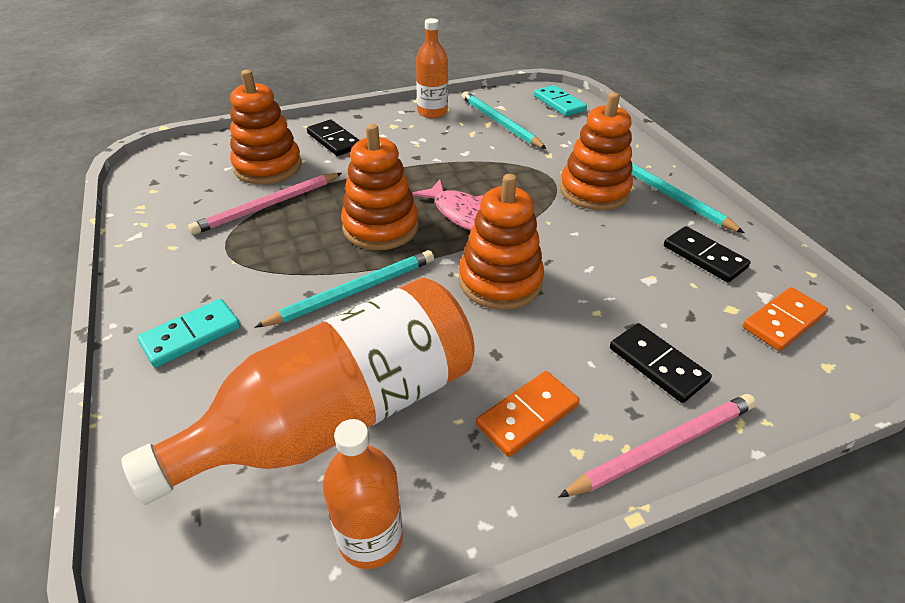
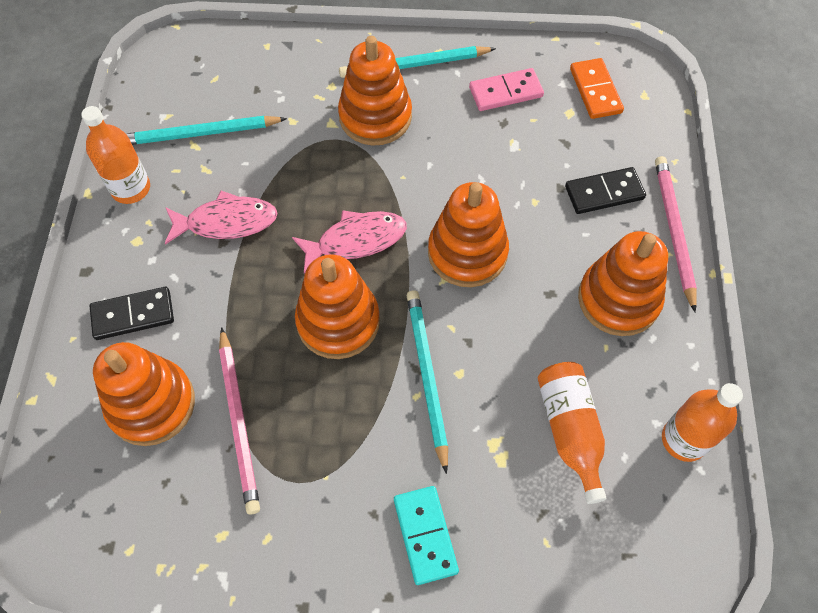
camera: 65 degrees left, 20 degrees up
(339, 415) = (570, 430): orange bottle -> orange bottle, size x0.51
(434, 153) = (227, 222): none -> pink fish
(527, 415) = (618, 299): orange domino -> orange stacking toy
(559, 103) = (194, 59): turquoise domino -> none
(704, 257) = (505, 92): black domino -> pink domino

